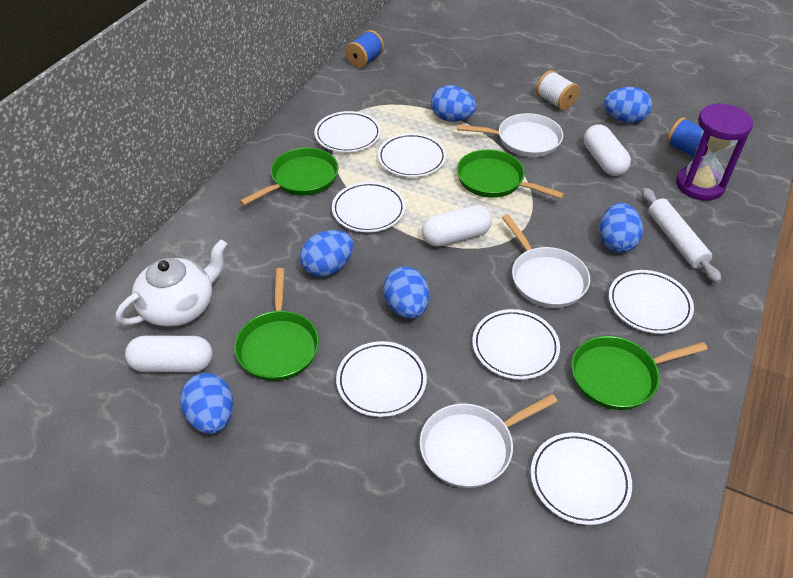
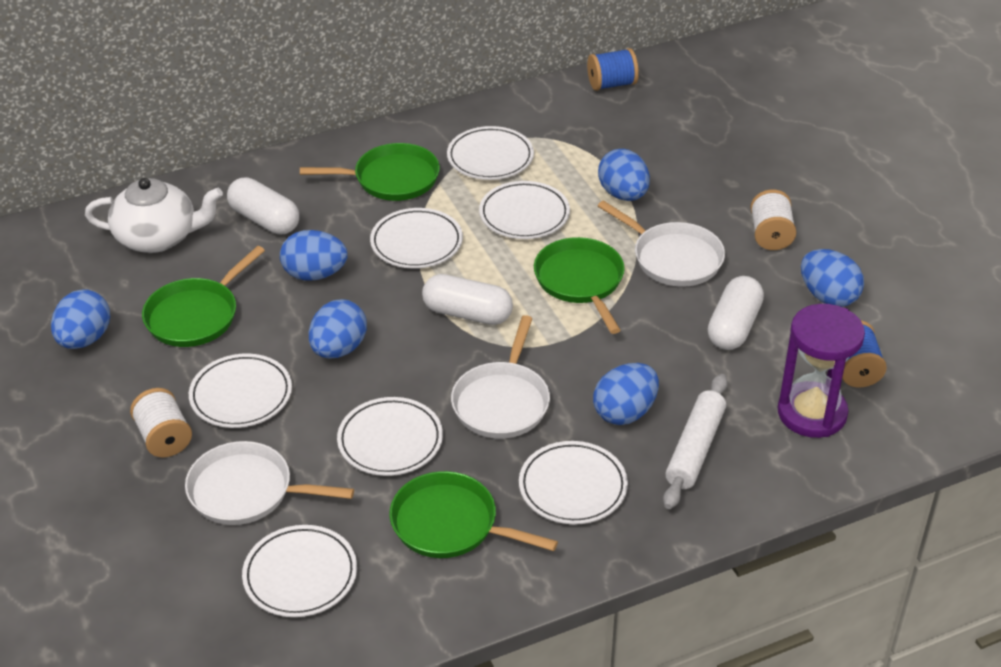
camera: 40 degrees right, 5 degrees down
(173, 364) = (102, 281): white capsule -> white capsule (265, 220)
(365, 450) = (164, 438): none -> white spool

